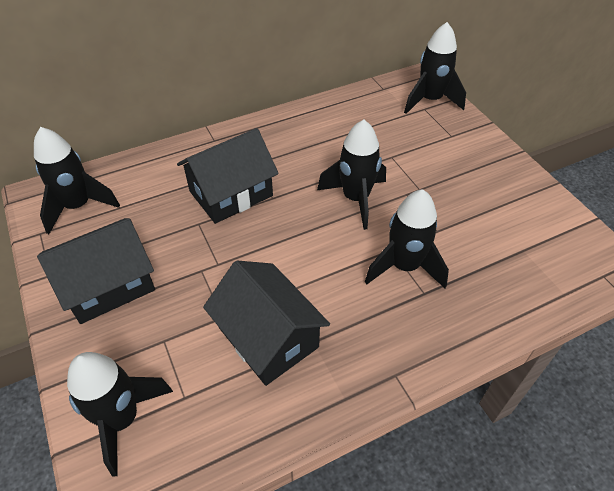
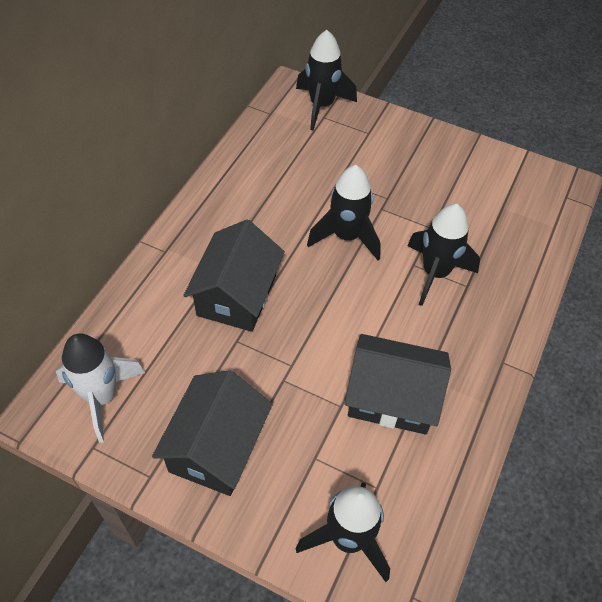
camera: 40 degrees left, 5 degrees up
(78, 206) = (102, 397): black rocket -> white rocket

